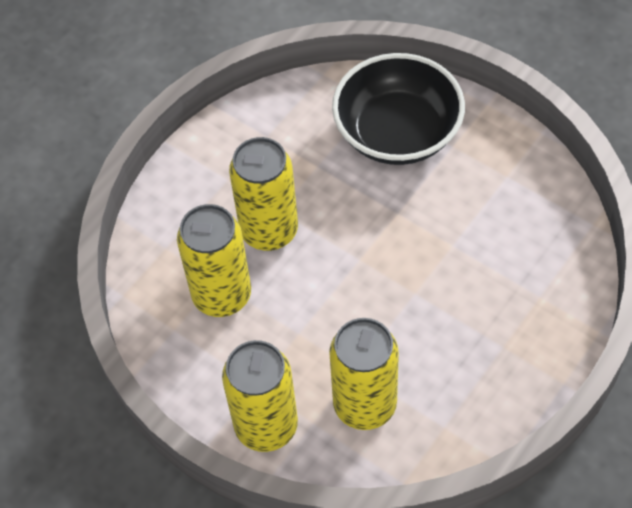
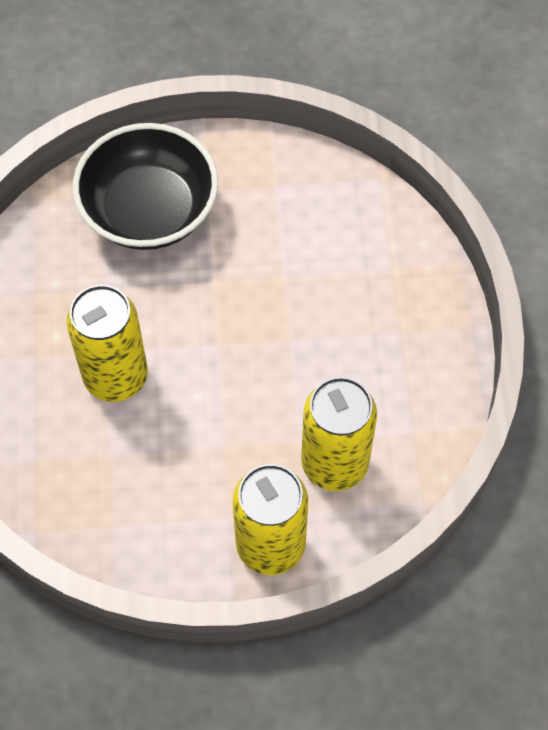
camera: 45 degrees left, 5 degrees up
(222, 295) = (127, 464): yellow can -> none

